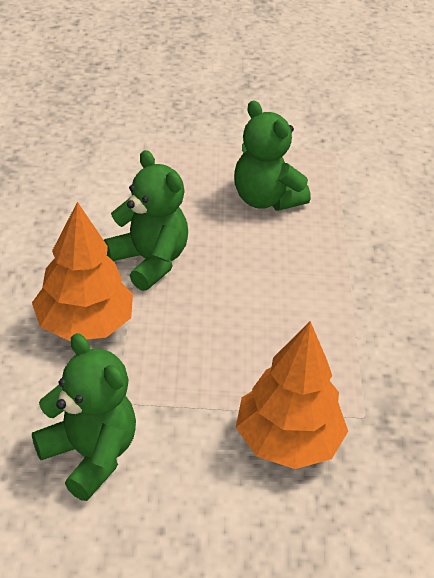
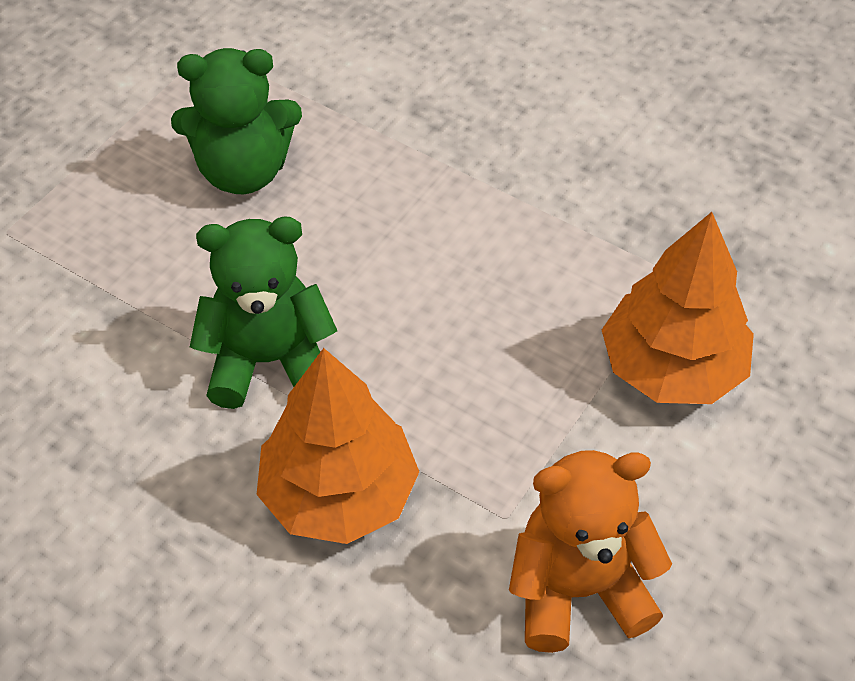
camera: 55 degrees left, 10 degrees up
(90, 455) = (578, 590): green teddy bear -> orange teddy bear

